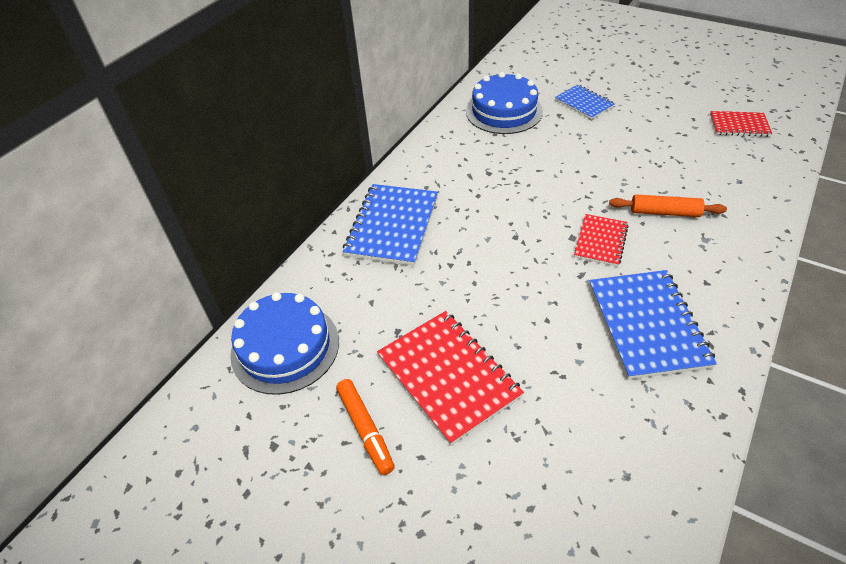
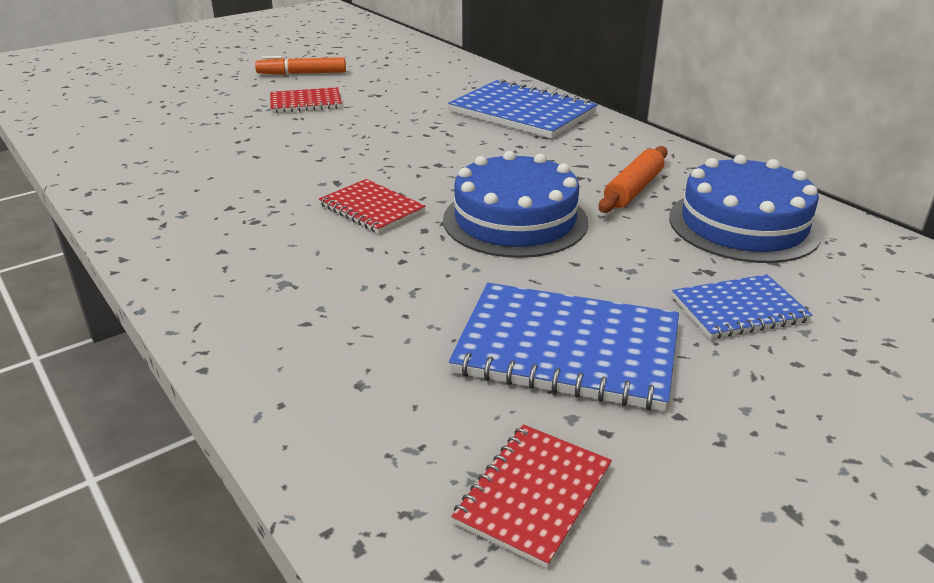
camera: 110 degrees right, 15 degrees down
(285, 347) = (412, 62): blue cake -> blue cake (515, 220)
(448, 376) = (306, 103): red notebook -> red notebook, size x0.58
(647, 325) = (225, 193): blue notebook -> blue notebook (567, 349)
(664, 212) = (369, 273): orange rolling pin -> orange rolling pin (633, 189)

